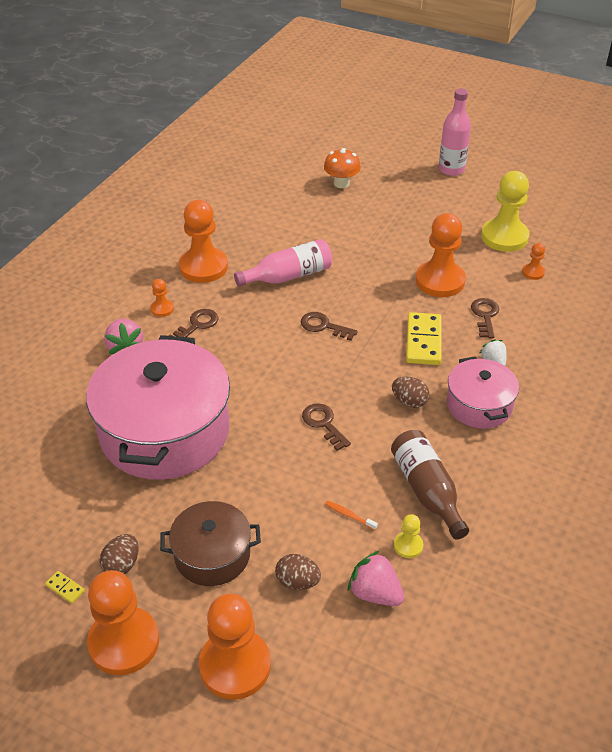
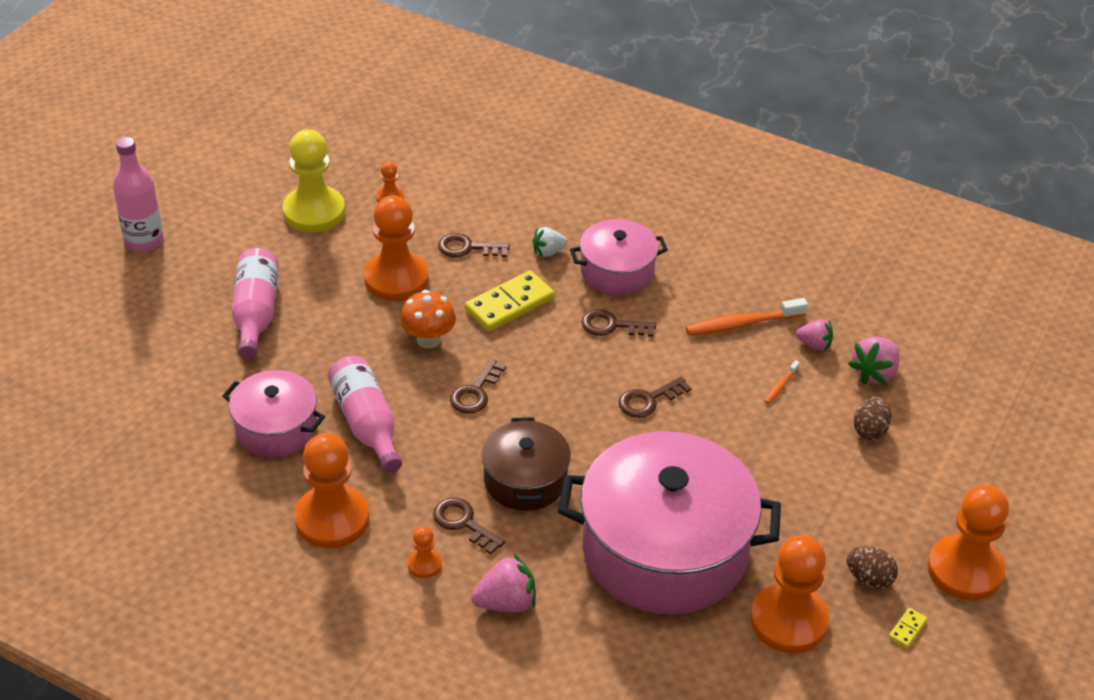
camera: 90 degrees left, 0 degrees up
(212, 555) = (845, 499): brown pot -> brown pot (525, 480)
(235, 665) = (973, 479): orange pawn -> orange pawn (788, 621)
(283, 238) = (276, 428): none -> pink pot
(341, 183) = (149, 358): orange mushroom -> orange mushroom (428, 339)
(390, 220) = (256, 313): none -> pink bottle
(408, 545) = (814, 344): yellow pawn -> pink strawberry
(409, 401) = (612, 326): brown egg -> brown key
(424, 341) = (509, 304): yellow domino -> yellow domino turned 45 degrees counterclockwise
(427, 491) = (742, 324): brown bottle -> orange toothbrush

